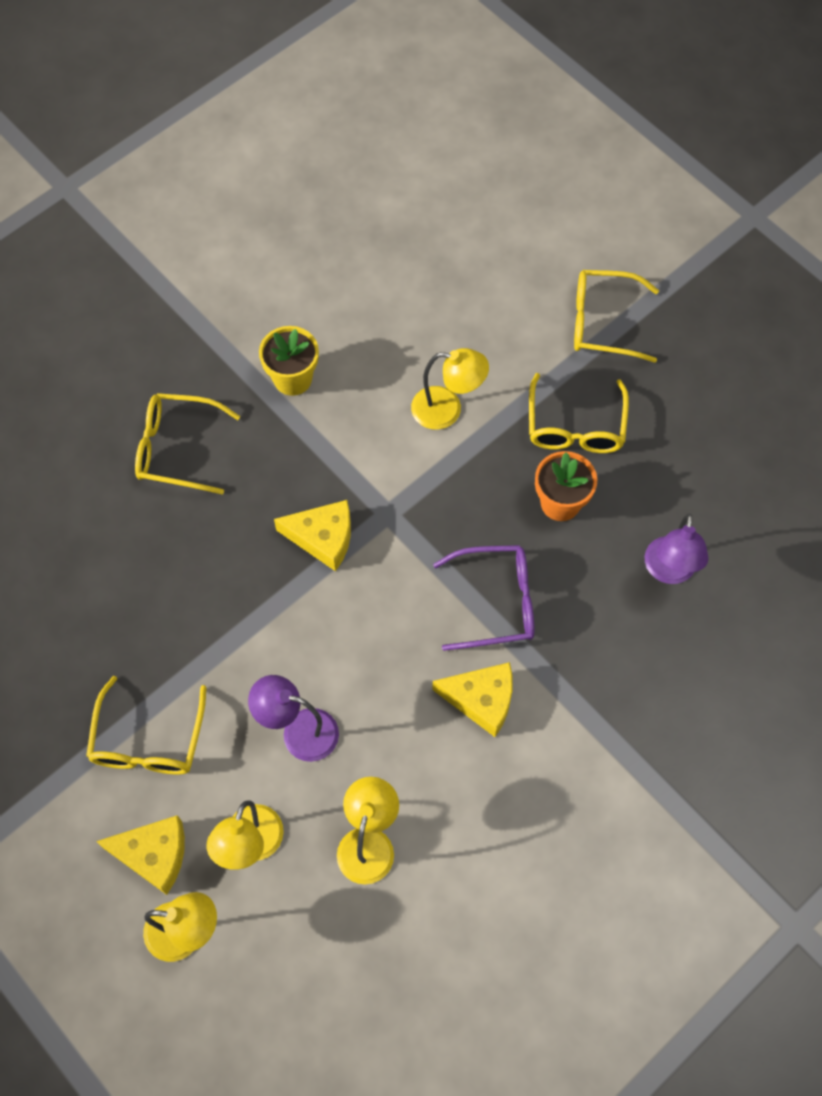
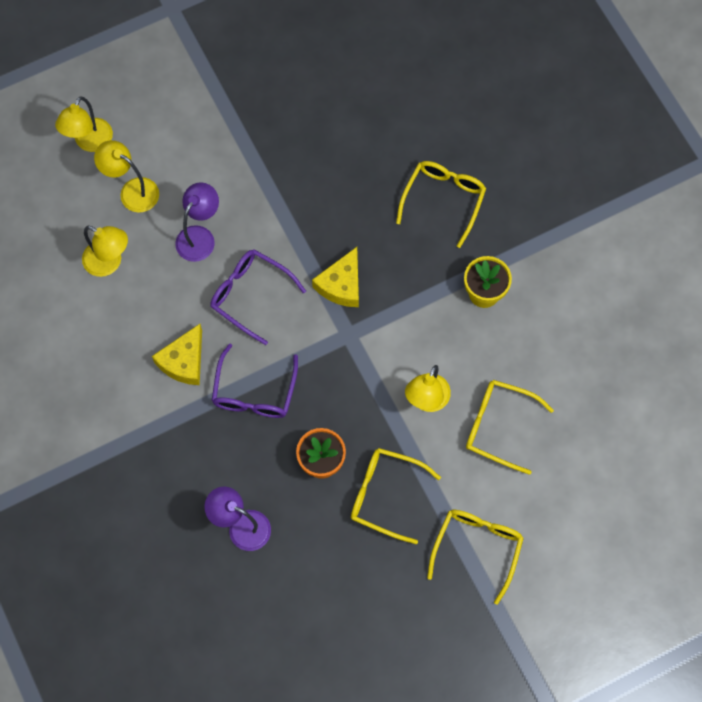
camera: 105 degrees right, 5 degrees up
(148, 740) = (224, 142): yellow glasses -> yellow glasses (499, 426)
(153, 855) = (146, 132): yellow cheese -> none
(367, 643) = (250, 295): none -> purple glasses

